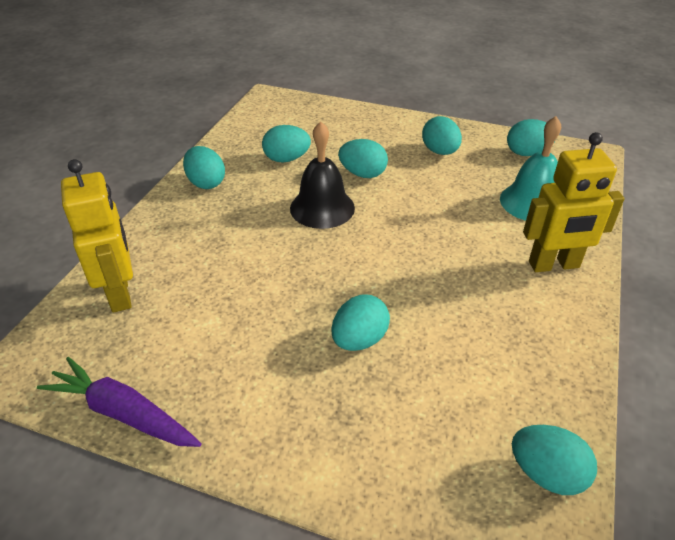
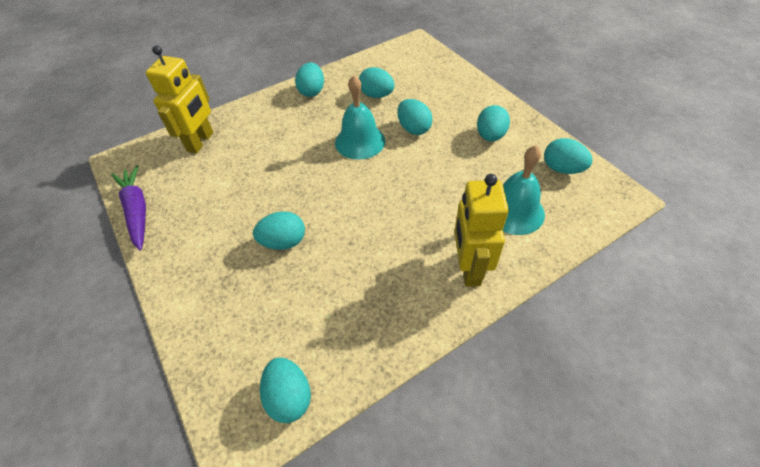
camera: 40 degrees right, 10 degrees up
(322, 208) = (360, 141): black bell -> turquoise bell
(554, 265) = (469, 268): yellow robot -> yellow robot turned 60 degrees clockwise

